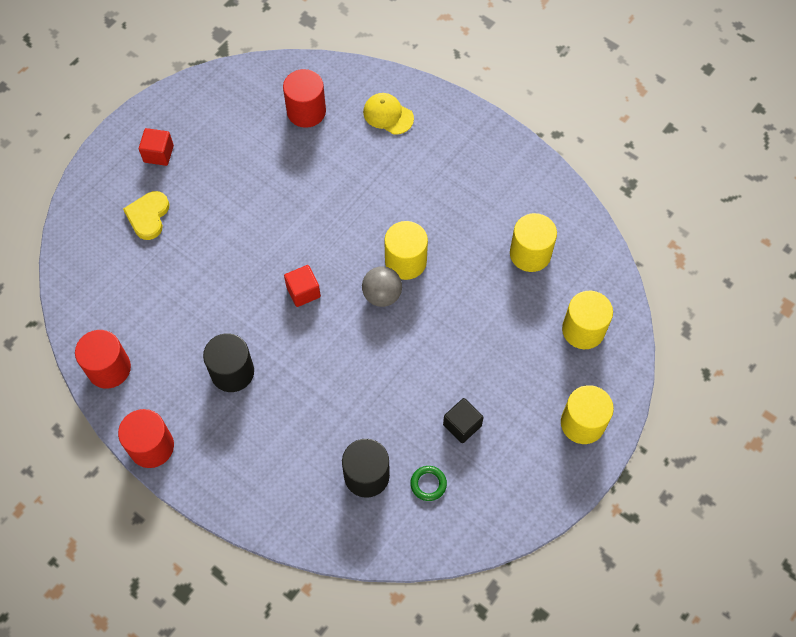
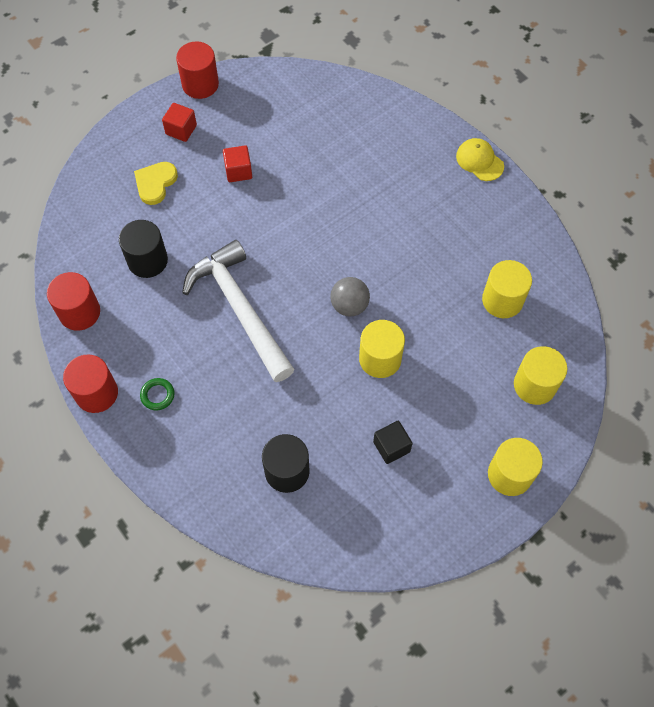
camera: 15 degrees right, 0 degrees up
(232, 372) = (190, 343): black cylinder -> black cylinder (147, 260)
(273, 325) = (240, 309): none -> white hammer
(303, 292) = (276, 285): red cube -> red cube (238, 171)
(306, 111) = (326, 121): red cylinder -> red cylinder (200, 84)
(388, 115) = (402, 141): yellow cap -> yellow cap (479, 161)
(405, 261) = (380, 279): yellow cylinder -> yellow cylinder (380, 359)
(428, 484) = (343, 494): green ring -> green ring (157, 395)

